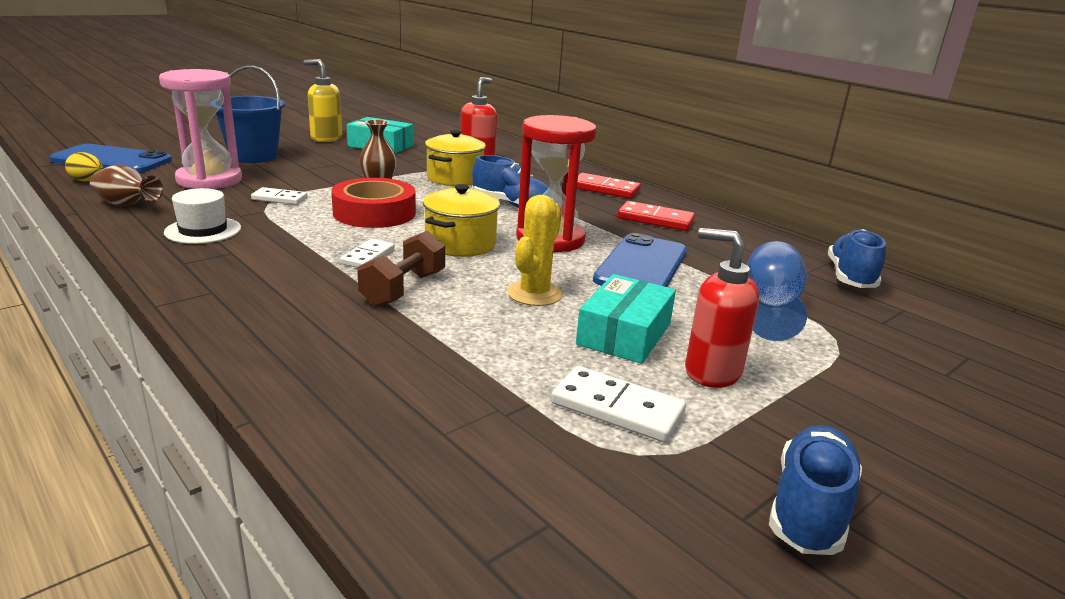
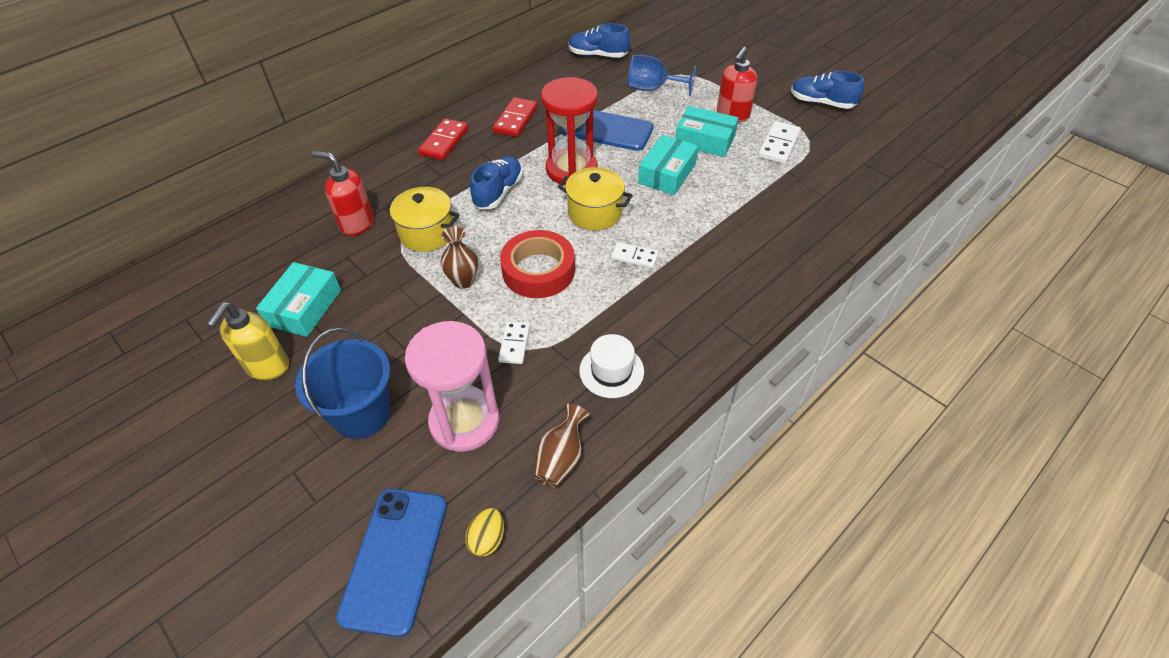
camera: 90 degrees left, 25 degrees up
(403, 289) = (682, 230): brown dumbbell -> none
(534, 294) = (667, 173): yellow cactus -> turquoise box

